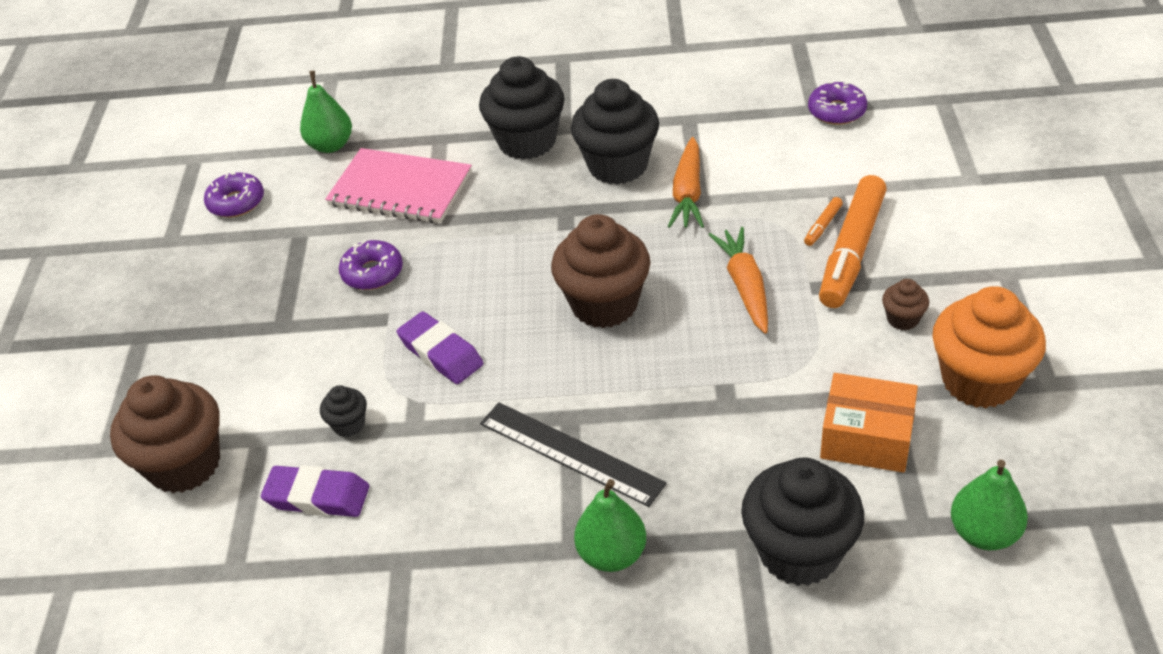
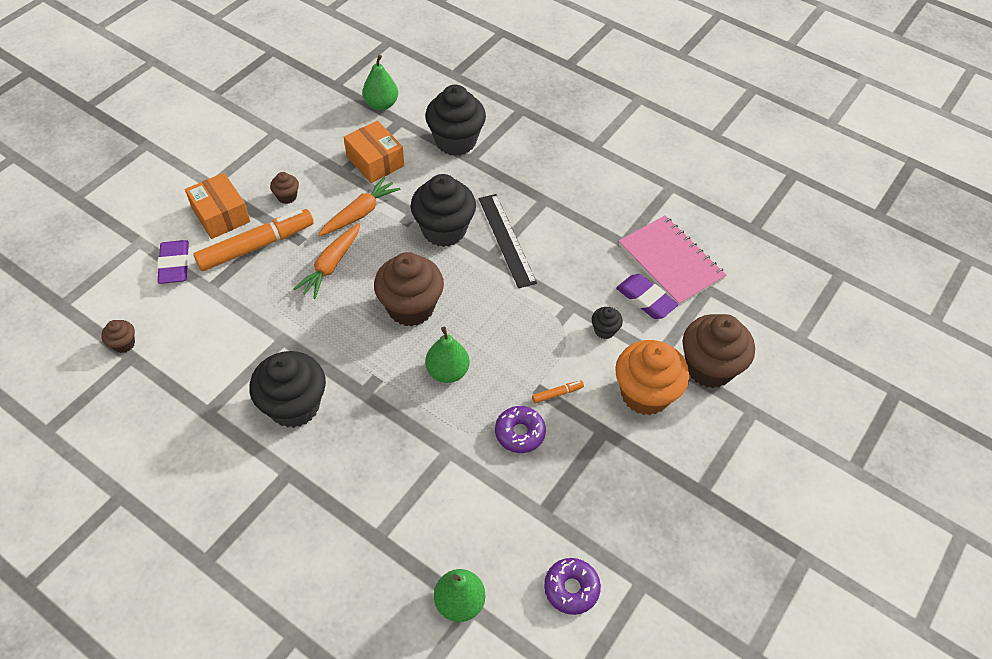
camera: 150 degrees left, 10 degrees up
(400, 189) = (446, 501): pink notebook -> pink notebook (670, 262)
(441, 353) = (523, 340): purple eraser -> purple eraser (175, 265)
(527, 141) = (323, 480): black cupcake -> black cupcake (444, 230)
(612, 554) = (530, 187): green pear -> green pear (447, 371)
(688, 193) = (283, 349): orange carrot -> orange carrot (360, 213)
(823, 226) = (247, 271): orange marker -> orange marker (557, 394)
(836, 111) = (124, 344): purple donut -> brown cupcake
(939, 253) = (221, 215): none -> orange box
(979, 381) = (299, 151): orange cupcake -> orange cupcake (645, 394)

